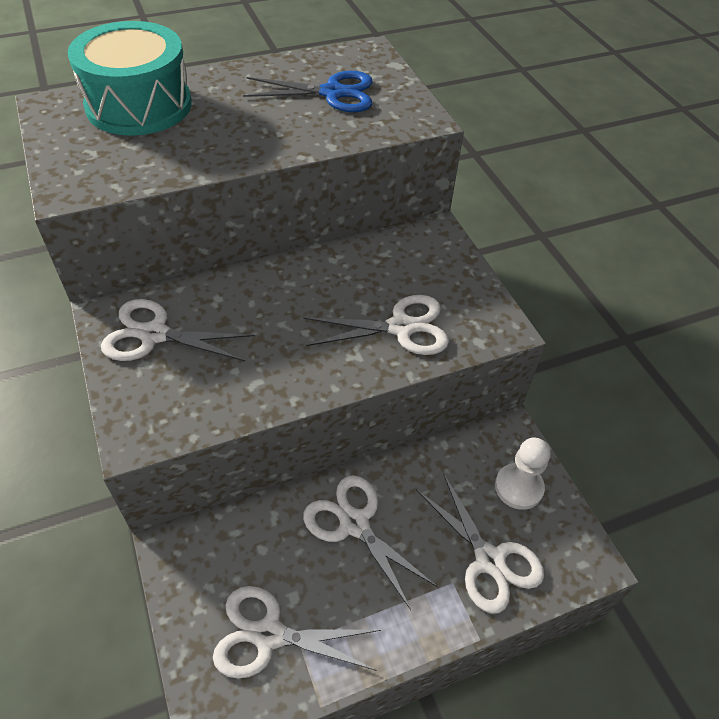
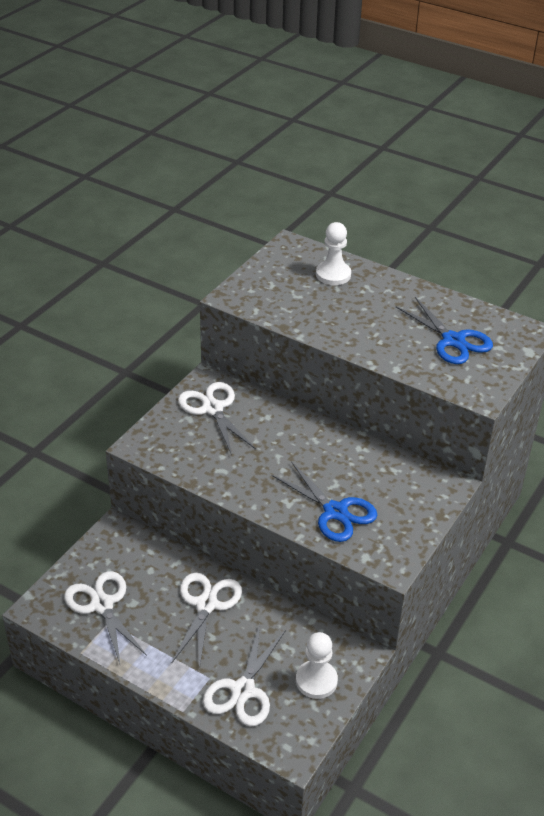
camera: 55 degrees right, 10 degrees down
(139, 105) = (333, 275): turquoise drum -> white pawn
(401, 327) = (335, 512): white scissors -> blue scissors

